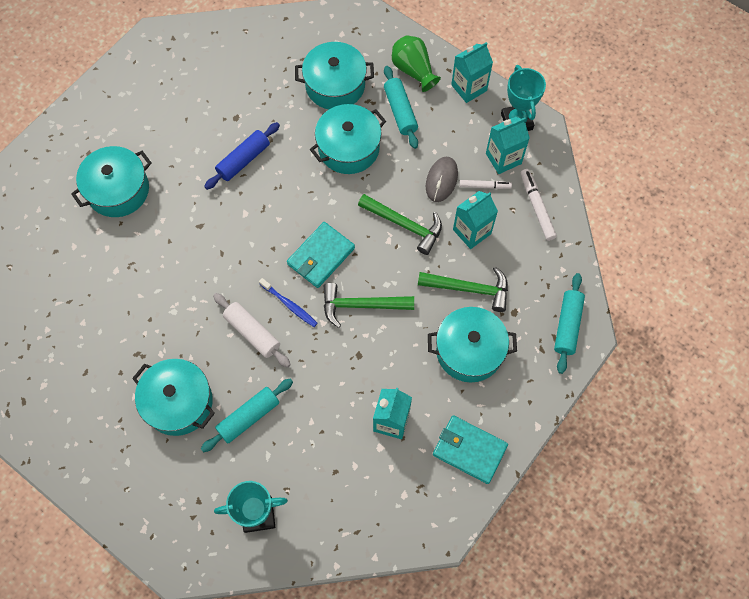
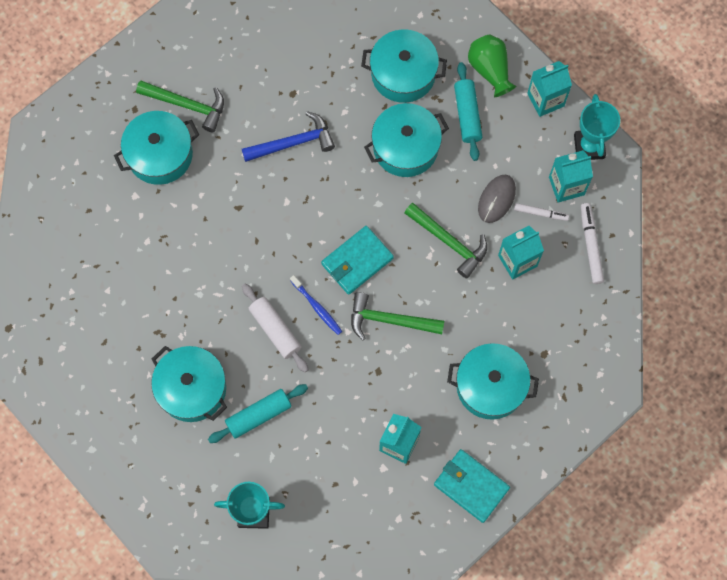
camera: 10 degrees right, 5 degrees up
(243, 160) = (293, 143): blue rolling pin -> blue hammer
(469, 289) = (503, 322): green hammer -> green hammer (187, 105)
(567, 326) = (595, 377): turquoise rolling pin -> none

